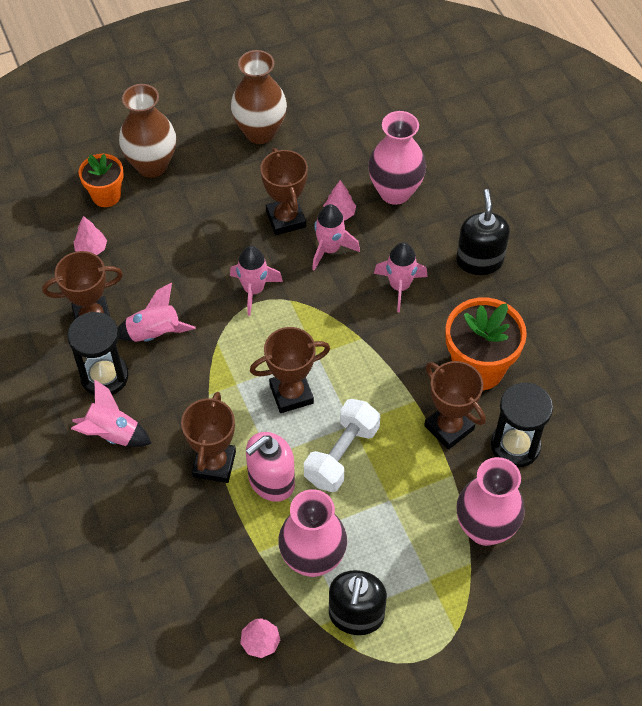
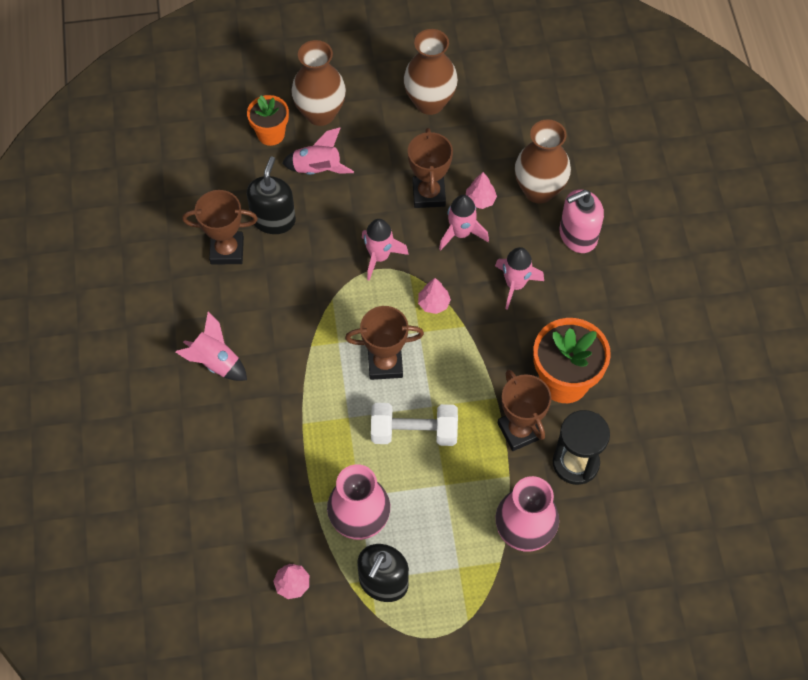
camera: 15 degrees right, 5 degrees up
(91, 249) = (244, 183): pink tree -> pink tree (433, 303)
(104, 376) = (223, 307): black hourglass -> none
(154, 333) = (278, 277): pink rocket -> pink rocket (317, 169)
(214, 464) = (297, 412): brown trophy -> none
(271, 481) = (343, 441): pink soap dispenser -> pink soap dispenser (578, 235)
(341, 455) = (414, 432): white dumbbell -> white dumbbell turned 45 degrees clockwise
(395, 192) = (539, 190): pink vase -> brown vase
(479, 260) = (598, 276): black soap dispenser -> black soap dispenser (273, 219)

